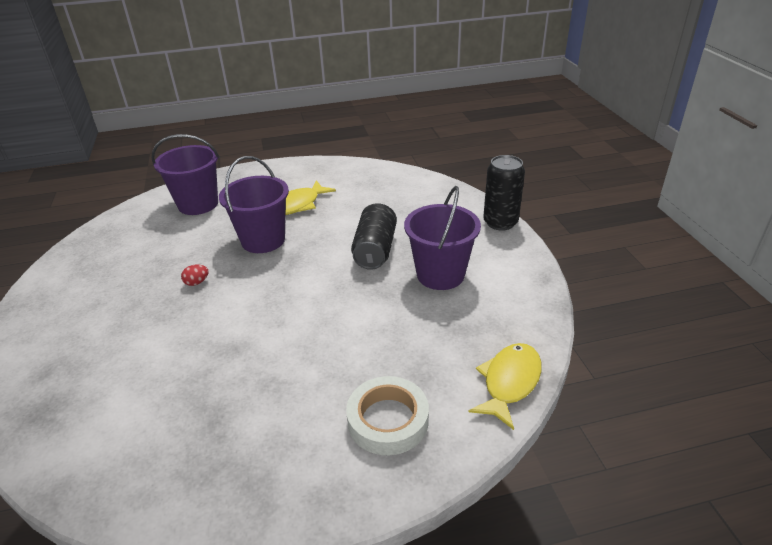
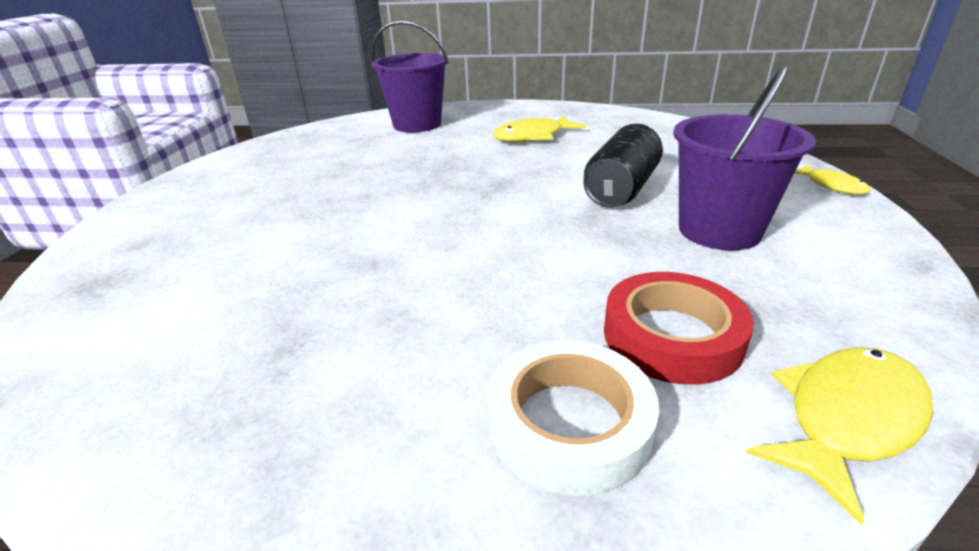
camera: 20 degrees right, 5 degrees down
(197, 282) = (371, 188): red egg -> none
(263, 240) = (473, 162): purple bucket -> none
(426, 357) = (672, 336): none -> red tape
(500, 222) = (831, 186): black can -> yellow fish

